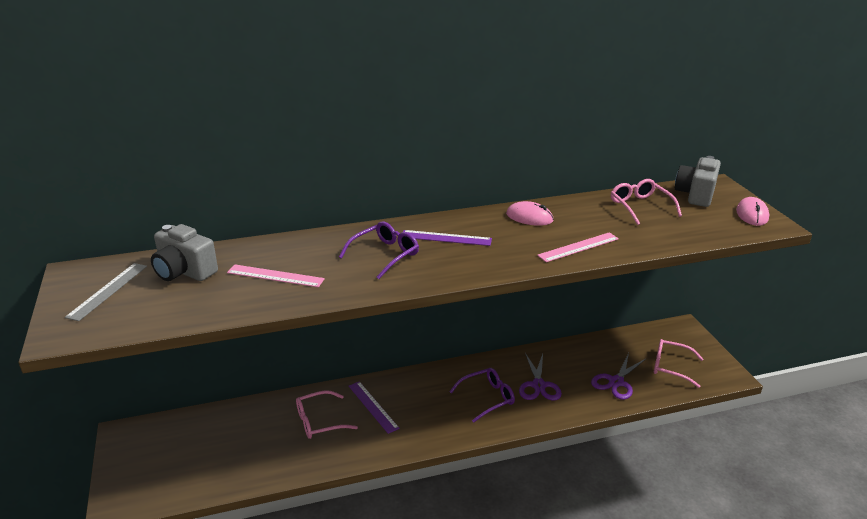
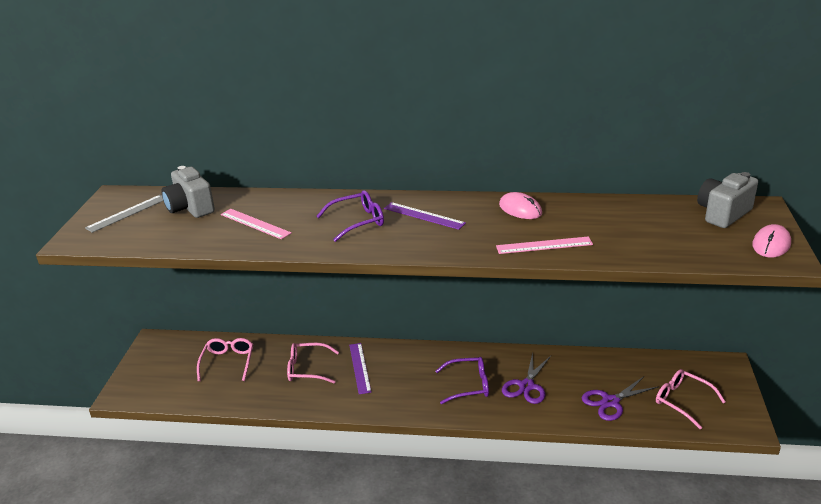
camera: 25 degrees right, 0 degrees up
(640, 207) = (647, 217): pink glasses -> pink glasses (228, 363)

